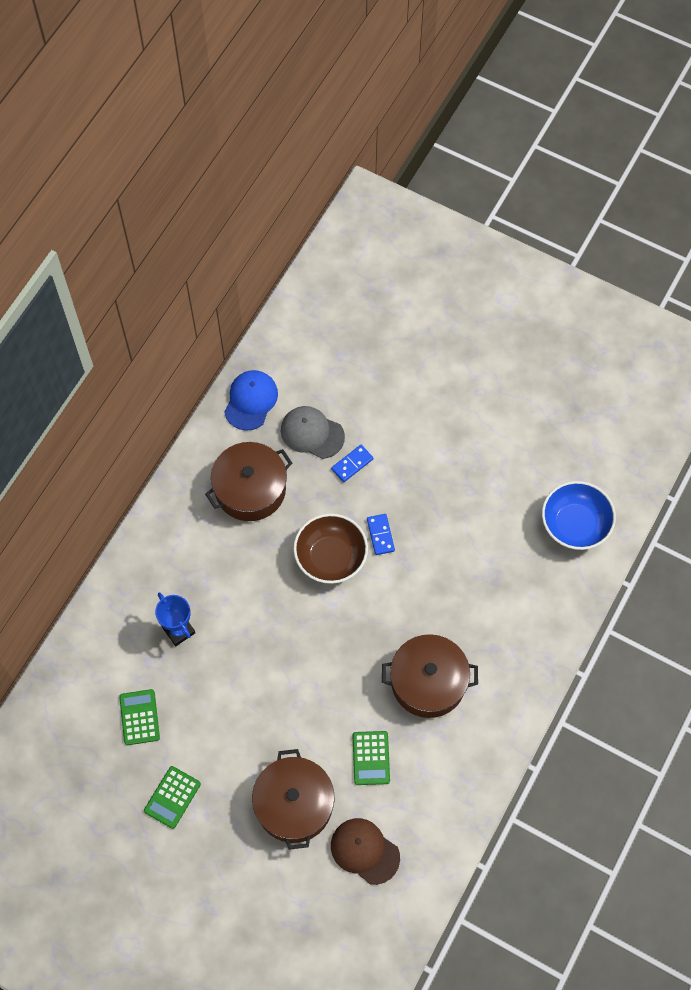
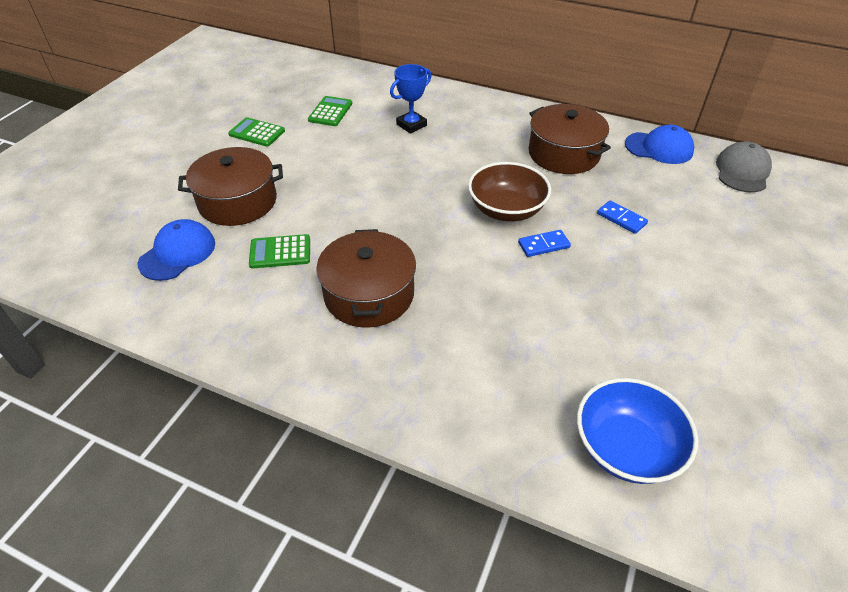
camera: 85 degrees right, 20 degrees down
(139, 717) = (330, 112): green calculator -> green calculator turned 60 degrees counterclockwise
(312, 433) = (644, 188): grey cap -> grey cap (742, 171)
(365, 851) = (177, 253): brown cap -> blue cap

